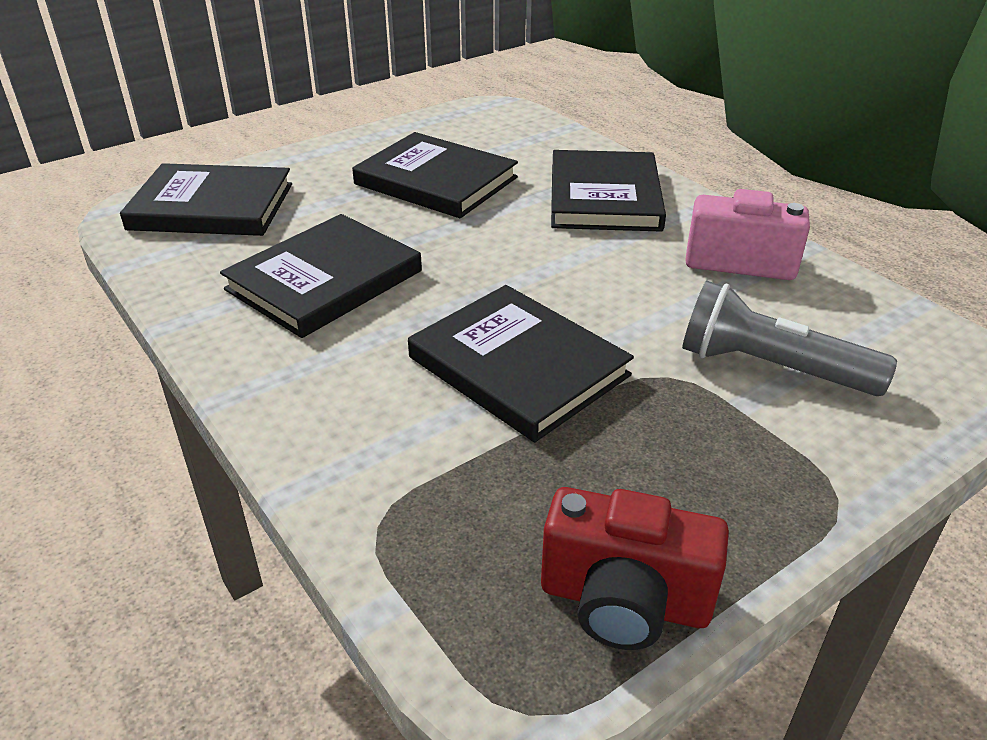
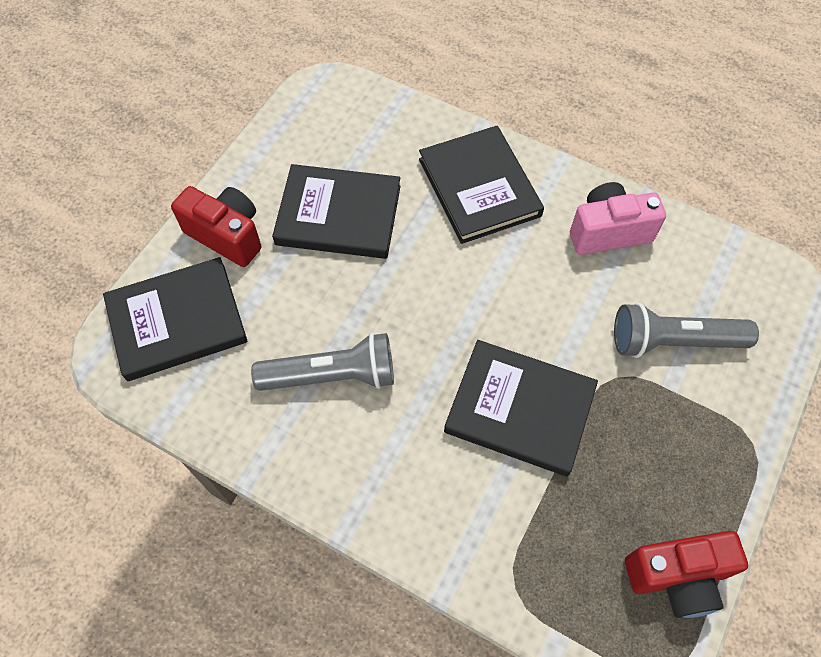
camera: 25 degrees left, 25 degrees up
(314, 168) = (227, 235): none -> red camera
(325, 280) = (332, 375): black book -> grey flashlight

